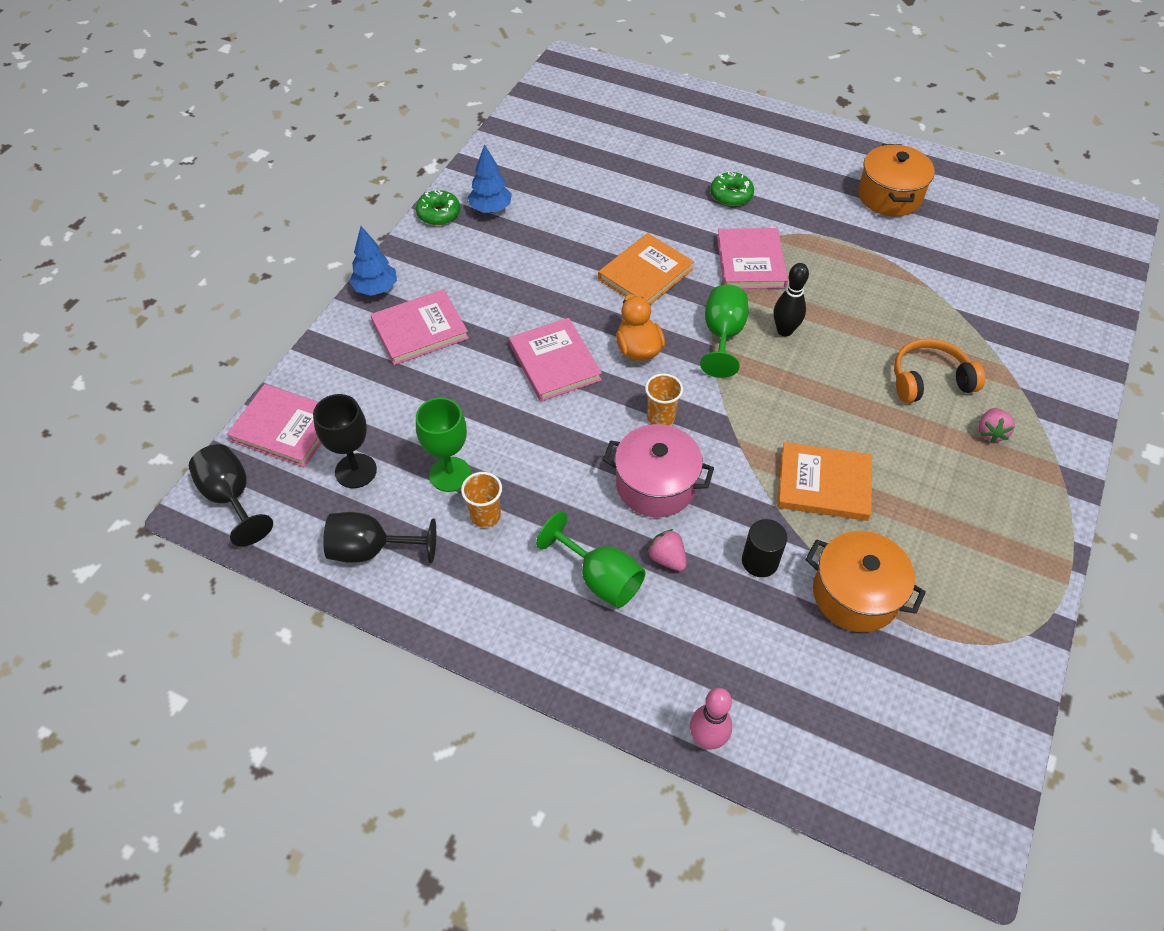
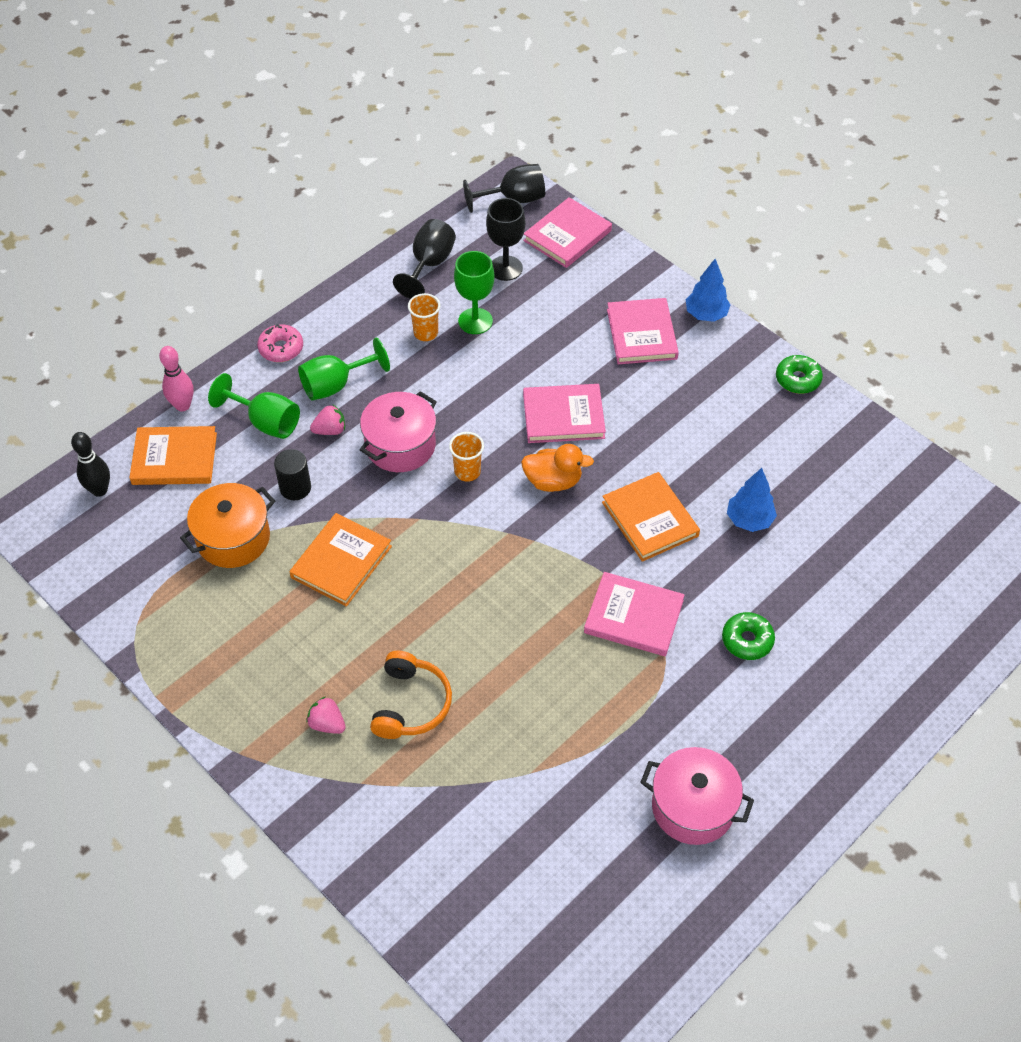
camera: 110 degrees right, 0 degrees up
(491, 209) = (791, 421): blue tree -> blue tree (749, 520)
(568, 662) = (281, 348): none -> pink donut
(722, 336) = (542, 553): green goblet -> green goblet (266, 422)
(784, 330) = (527, 607): black bowling pin -> black bowling pin (99, 490)
(788, 709) = (174, 458): none -> orange book
(889, 196) = (693, 807): orange pot -> pink pot

